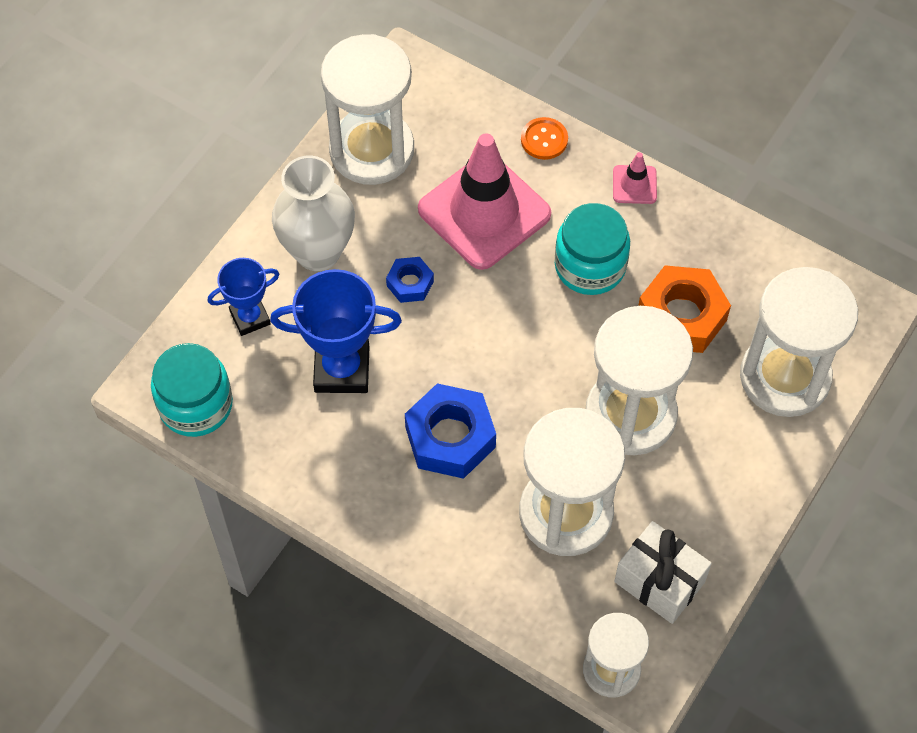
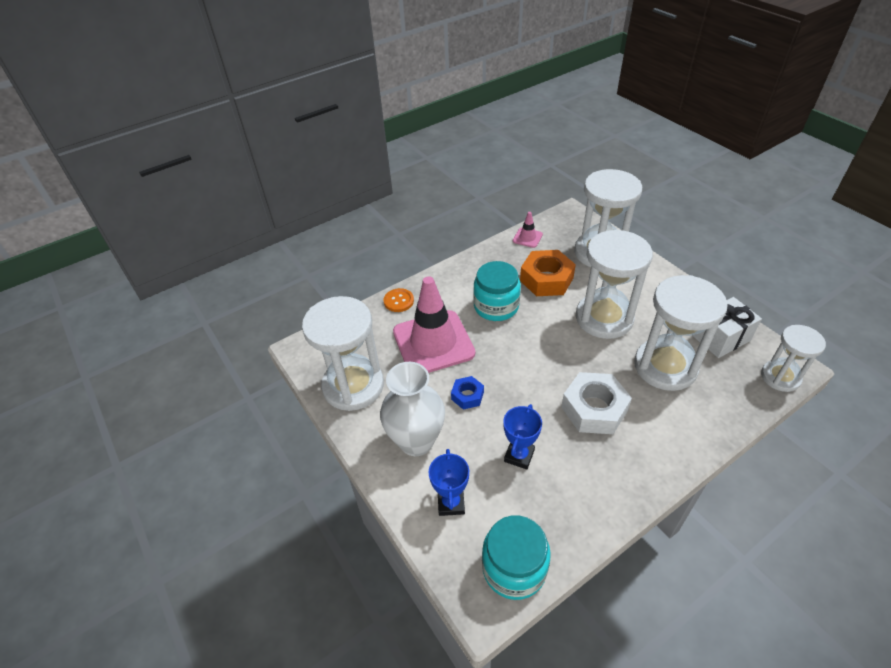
camera: 65 degrees left, 15 degrees down
(342, 369) = (519, 455): blue trophy -> blue trophy, size x0.61
(450, 437) = (594, 409): blue nut -> white nut
(634, 185) = (451, 273): pink traffic cone -> pink traffic cone (527, 238)

